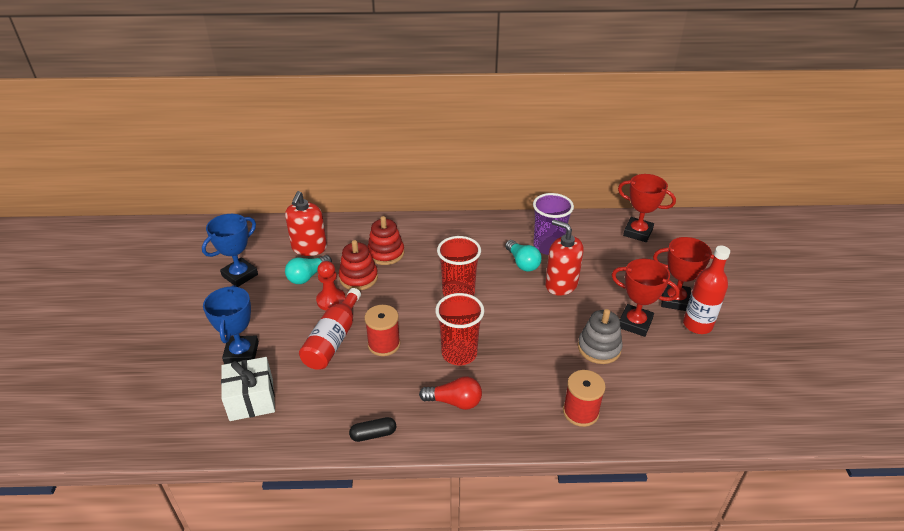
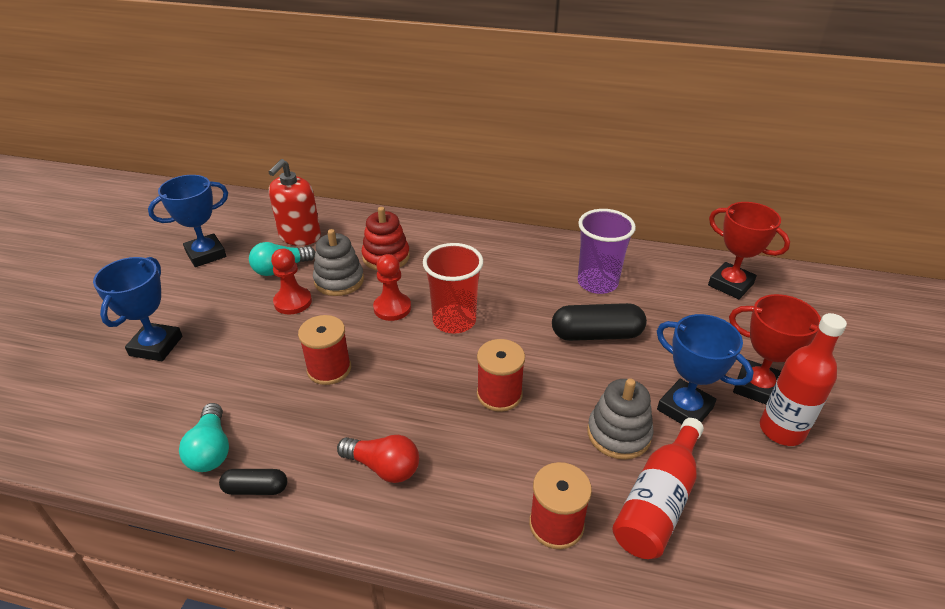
camera: 15 degrees right, 0 degrees up
(251, 399) = (135, 406): white gift -> none
(333, 339) = (270, 351): red bottle -> red bottle (658, 502)
(358, 278) = (339, 280): red stacking toy -> grey stacking toy
(409, 291) = (392, 308): none -> red pawn
(459, 353) = (419, 401): red cup -> none
(511, 338) = (499, 394): none -> red spool
(522, 263) = (554, 297): turquoise light bulb -> turquoise light bulb (211, 449)
(561, 284) = (596, 335): red soap dispenser -> black capsule
(635, 323) = (685, 409): red trophy -> blue trophy

